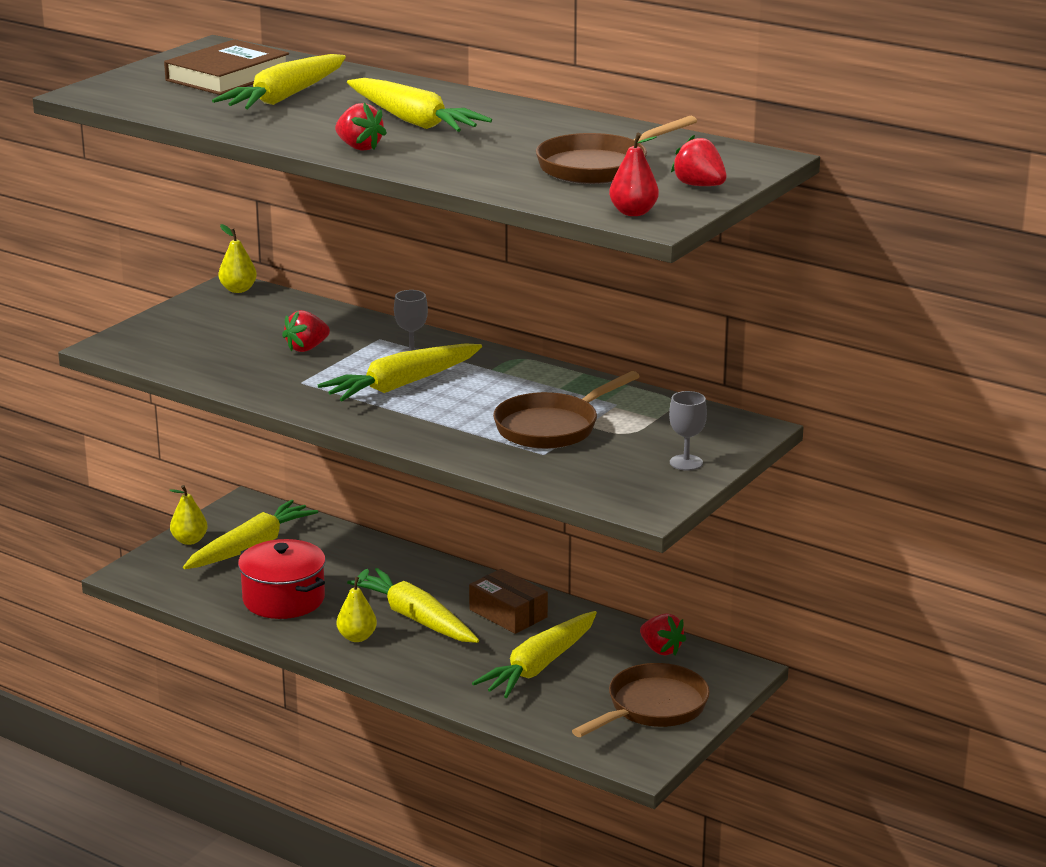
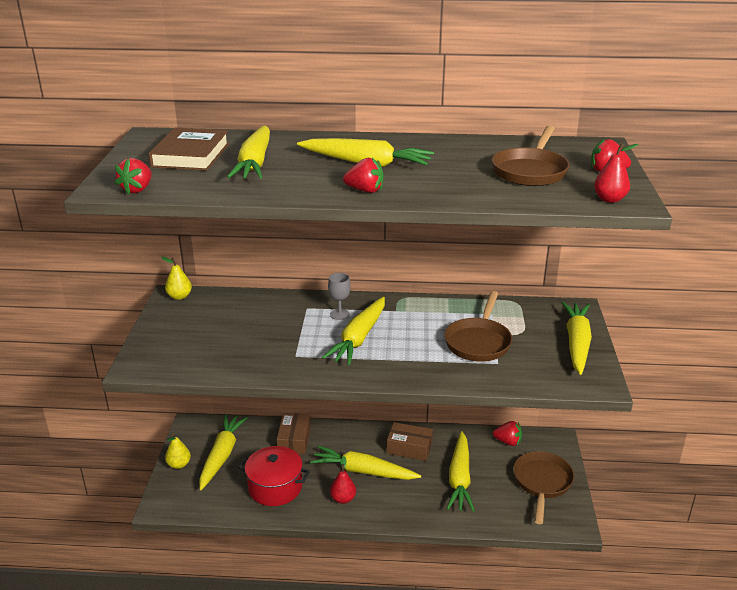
camera: 30 degrees left, 5 degrees up
(307, 348) = (270, 328): red strawberry -> red strawberry (137, 189)
(357, 637) = (343, 499): yellow pear -> red pear
(361, 558) = (294, 440): none -> brown box
(686, 463) = (576, 343): grey goblet -> yellow carrot

